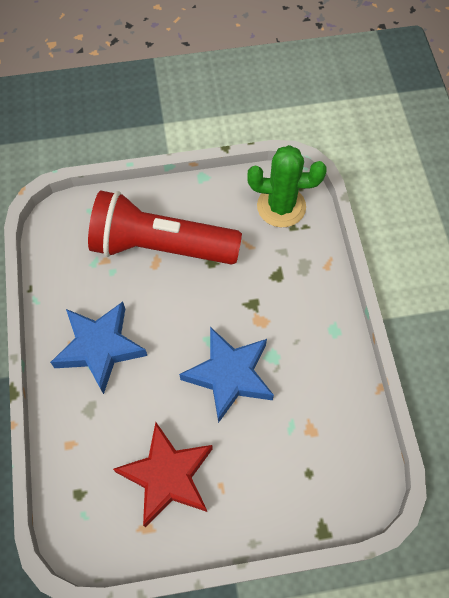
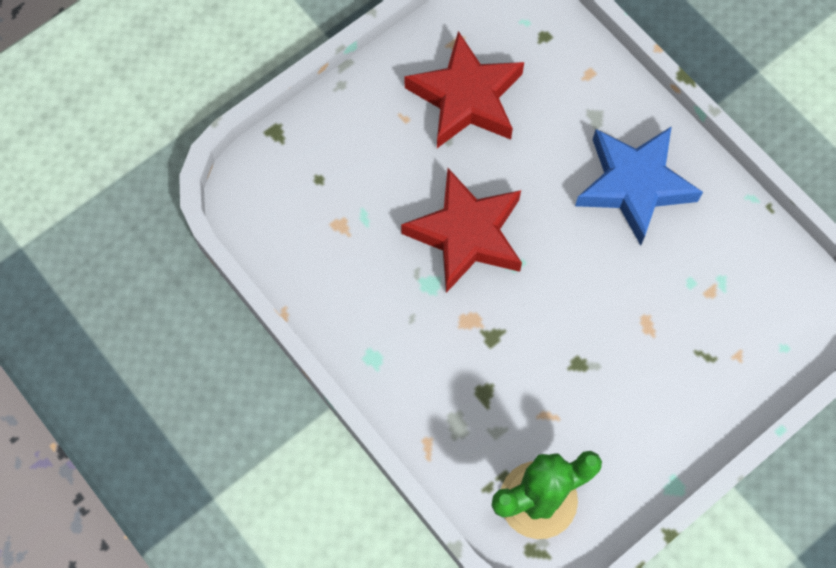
camera: 150 degrees right, 5 degrees up
(160, 246) = (657, 349): red flashlight -> none
(229, 375) = (466, 234): blue star -> red star

